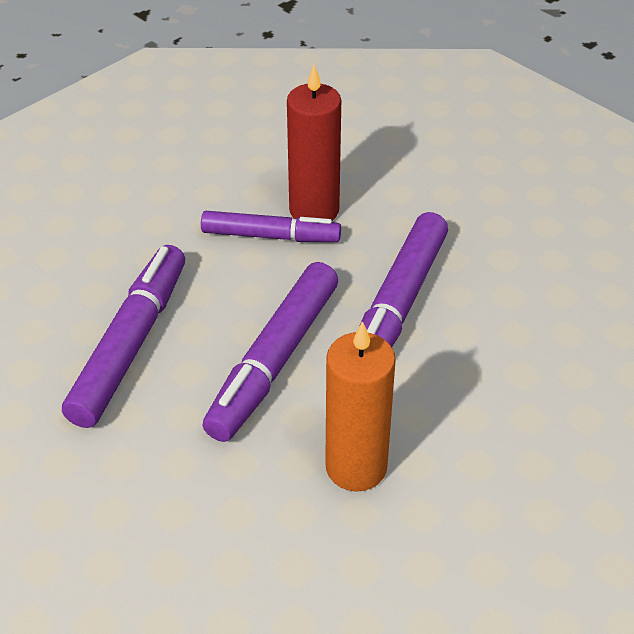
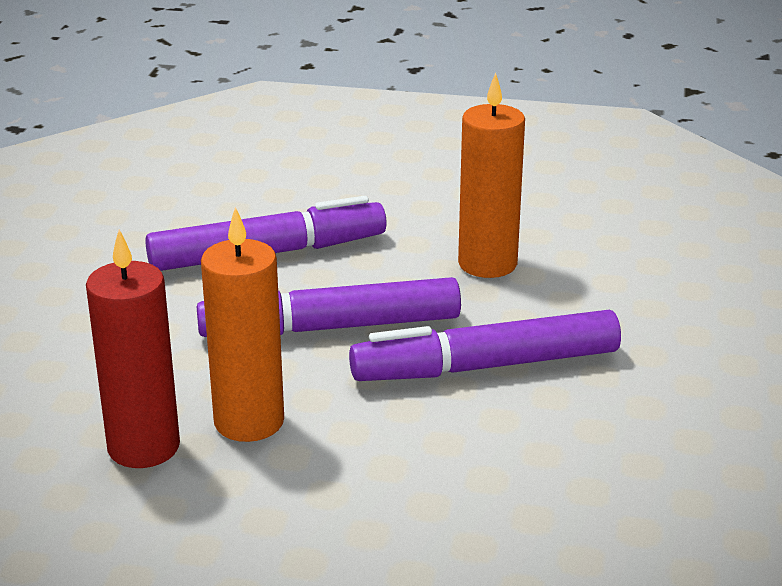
camera: 55 degrees right, 15 degrees down
(270, 236) = (487, 264): purple marker -> orange candle
(314, 210) = (555, 271): red candle -> red candle (143, 447)

